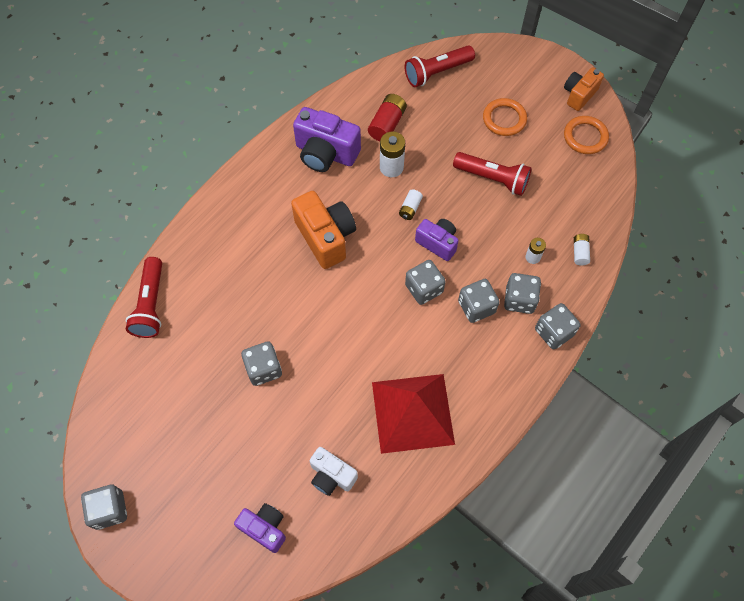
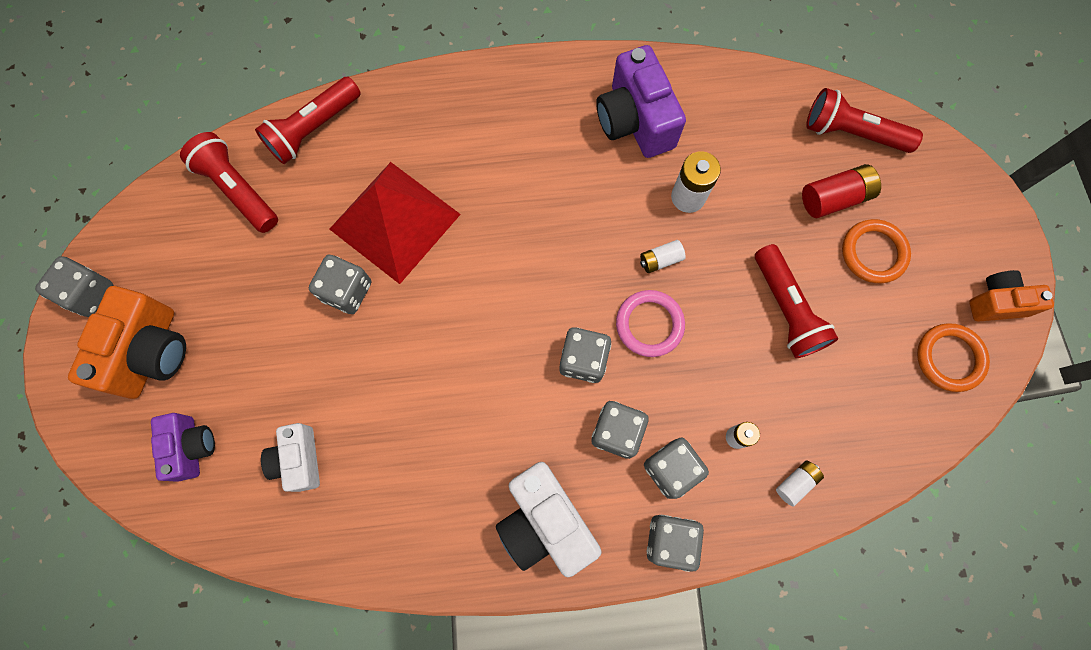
camera: 45 degrees right, 10 degrees up
(140, 374) = (238, 189): none -> red flashlight
(326, 237) = (542, 211): orange camera -> orange camera (150, 352)
(387, 124) = (733, 145): red battery -> red battery (834, 198)
(412, 412) = (437, 476): red pyramid -> red pyramid (395, 221)
(437, 243) = (649, 324): purple camera -> pink ring
(488, 381) = (545, 522): none -> white camera

